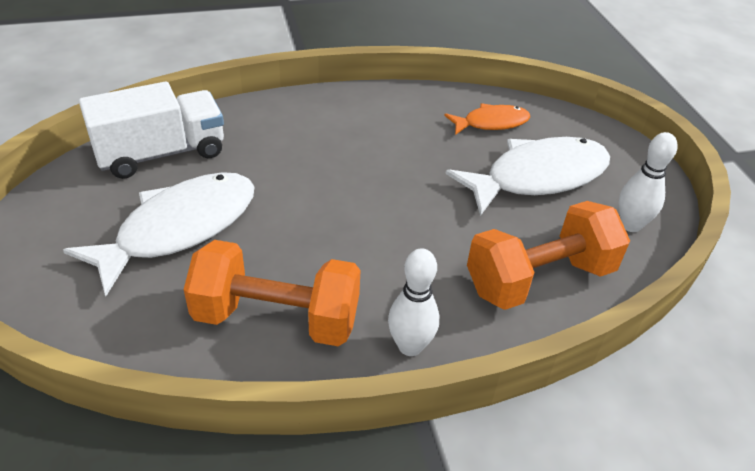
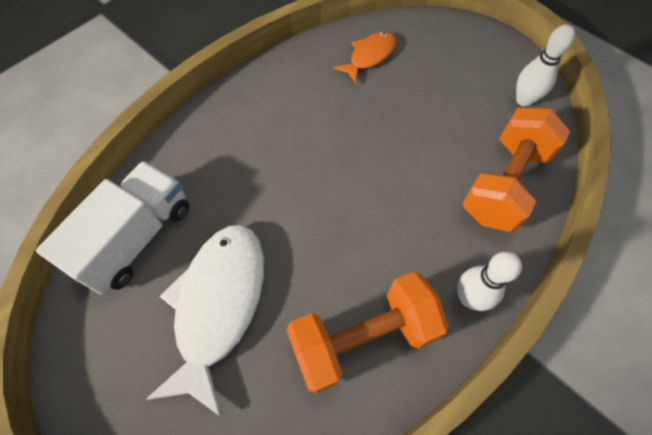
camera: 30 degrees left, 20 degrees up
(538, 177) = (438, 91): white fish -> none

